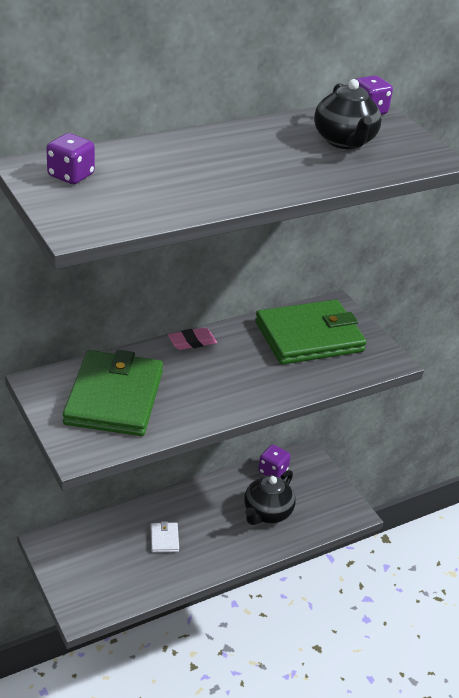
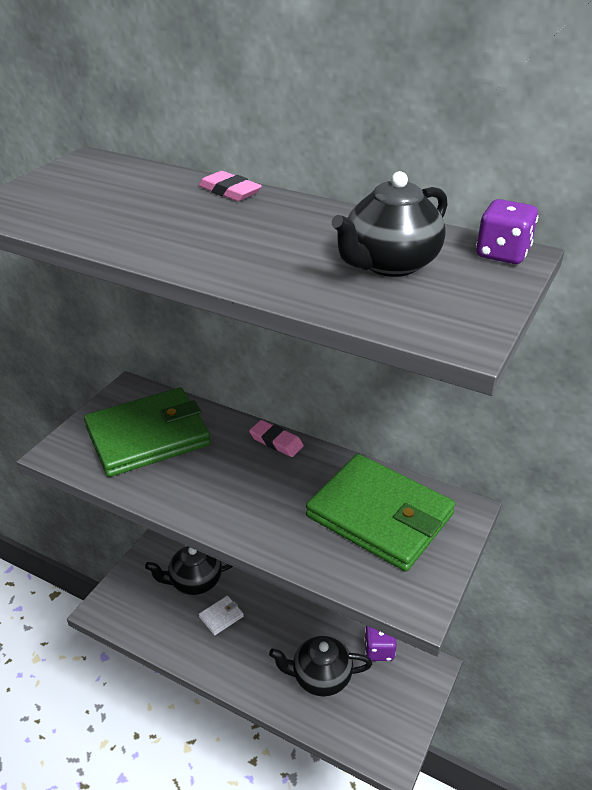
camera: 60 degrees right, 0 degrees up
(71, 175) = (93, 176): purple dice -> none
(113, 537) = (195, 581): none -> black teapot
(175, 142) = (229, 191): none -> pink eraser

